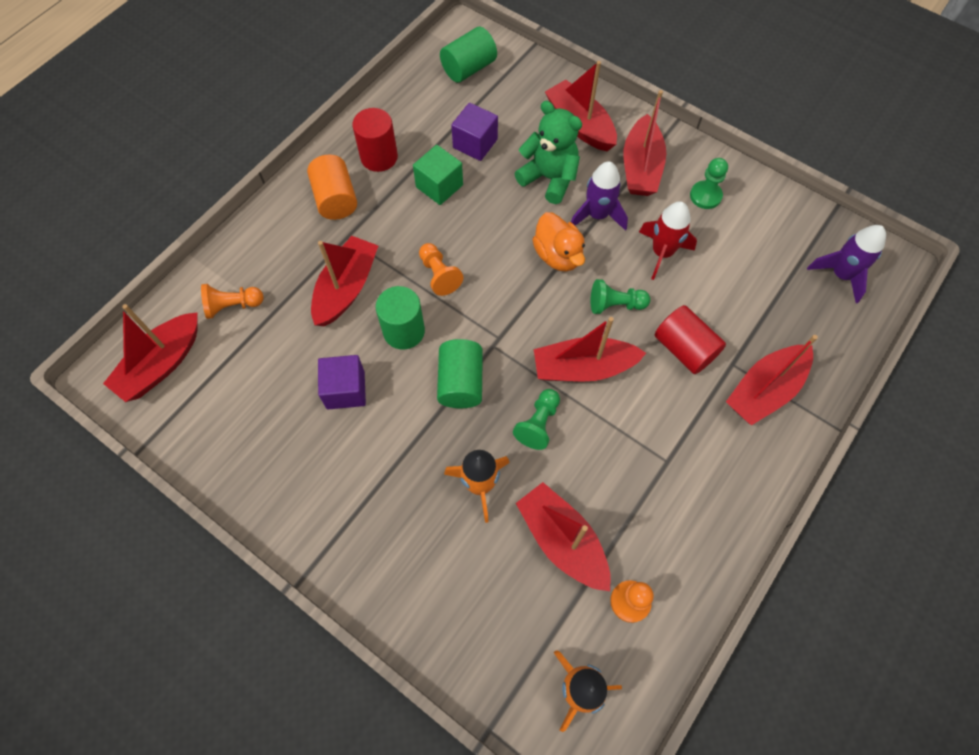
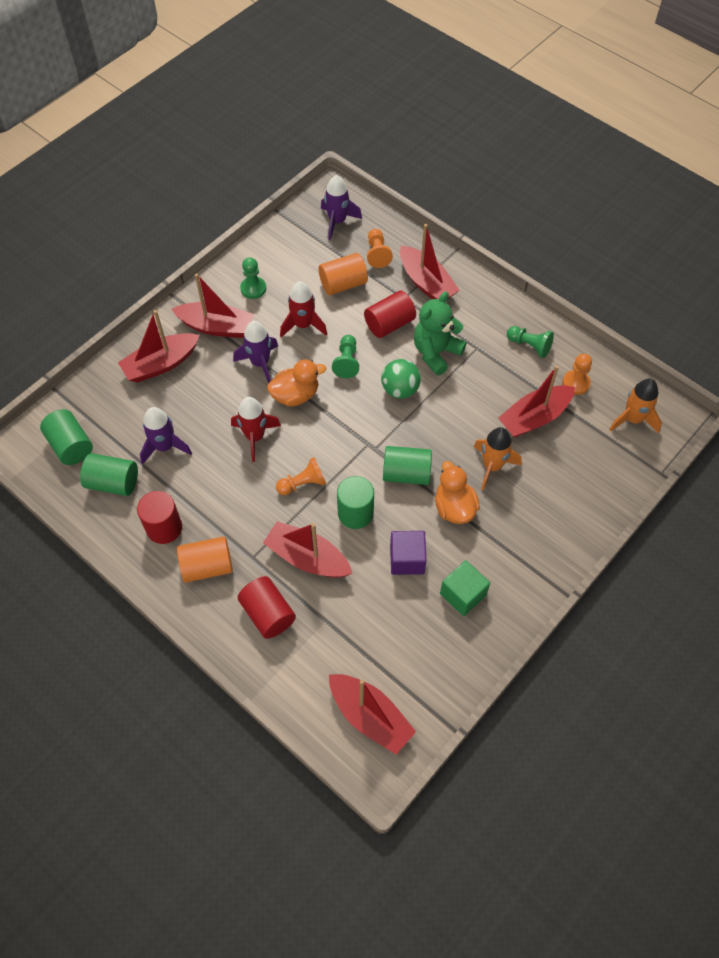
camera: 85 degrees left, 5 degrees down
(233, 306) = (314, 656): orange pawn -> orange pawn (377, 254)
(282, 258) = (268, 614): none -> red cylinder
(417, 440) = (454, 507): none -> orange duck
(428, 108) = (113, 483): none -> green cylinder
(439, 186) = (208, 478): green cube -> green cube (463, 594)
(475, 143) = (165, 447): purple cube -> purple rocket
(496, 222) = (255, 437): none -> red rocket
(538, 423) = (444, 423): green pawn -> green pawn (529, 346)
(549, 178) = (215, 393): green teddy bear -> green teddy bear (436, 353)
(583, 368) = (400, 389): red boat -> green ball
(737, 290) = (343, 284): none -> orange cylinder

